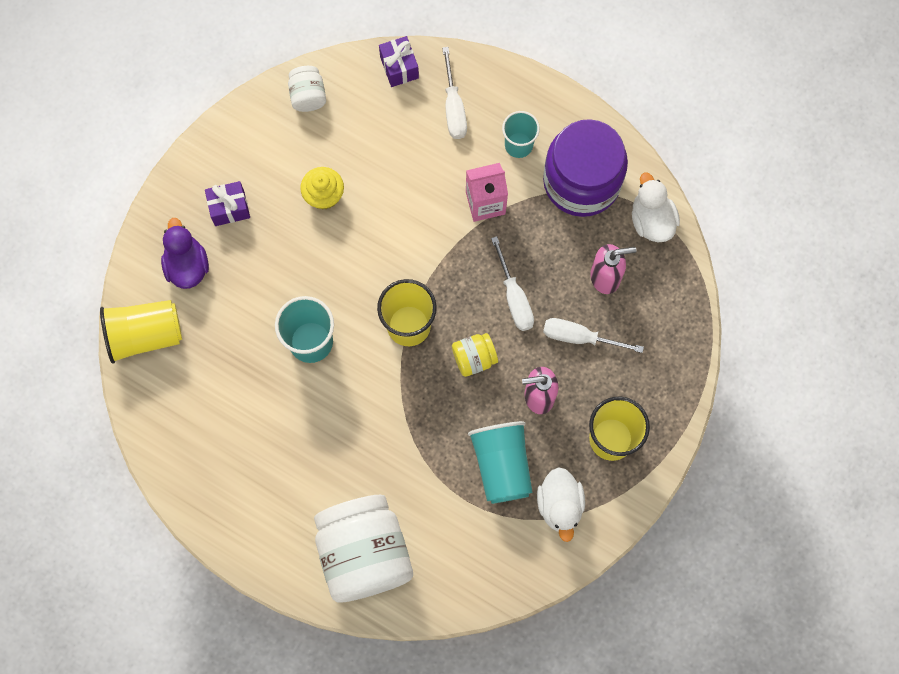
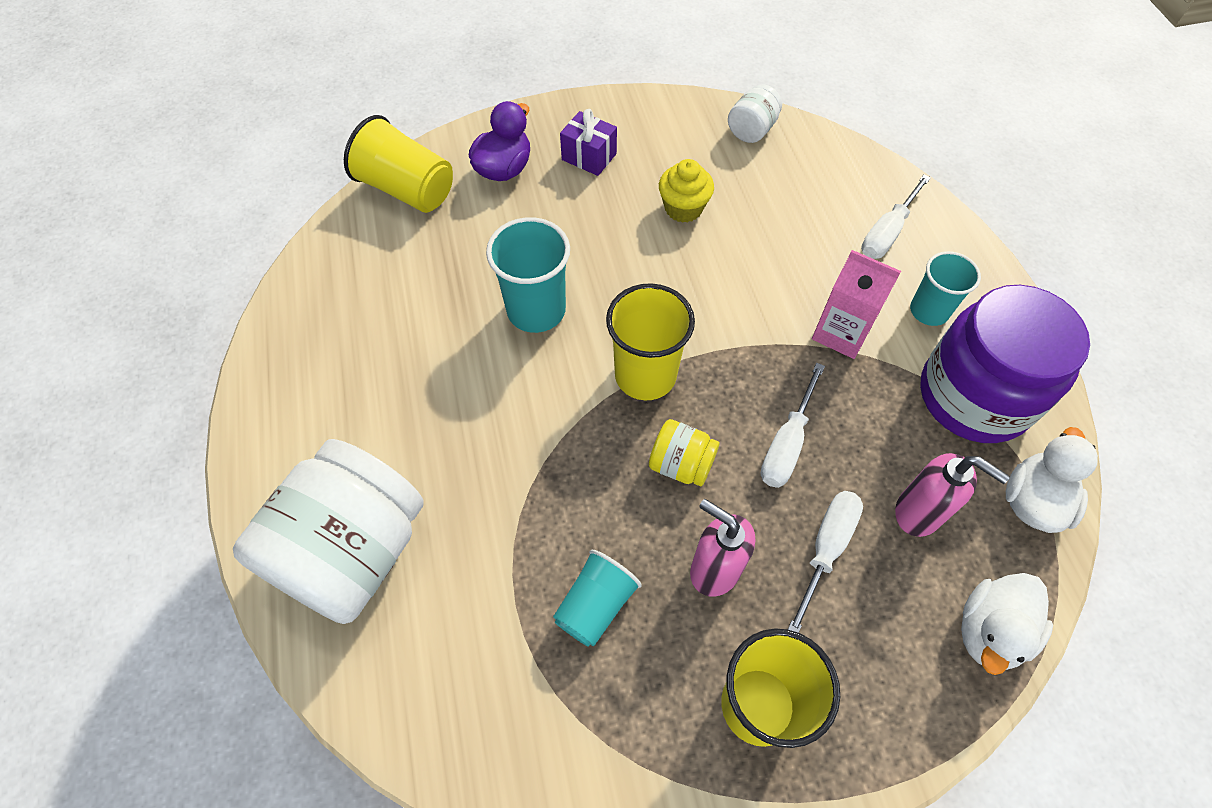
camera: 45 degrees right, 15 degrees down
(399, 67) = (862, 167): purple gift -> none
(501, 465) = (595, 605): turquoise cup -> turquoise cup, size x0.66
(560, 505) = (615, 723): white duck -> white duck (990, 631)
(579, 337) = (826, 549): white screwdriver -> white screwdriver turned 60 degrees clockwise

